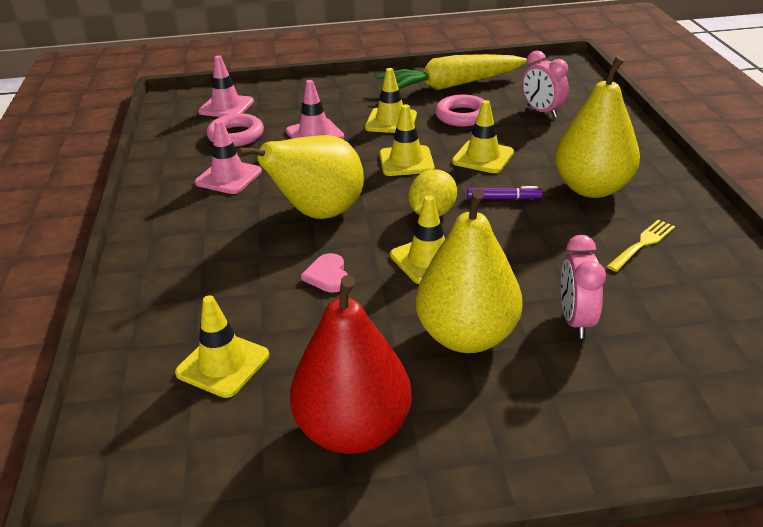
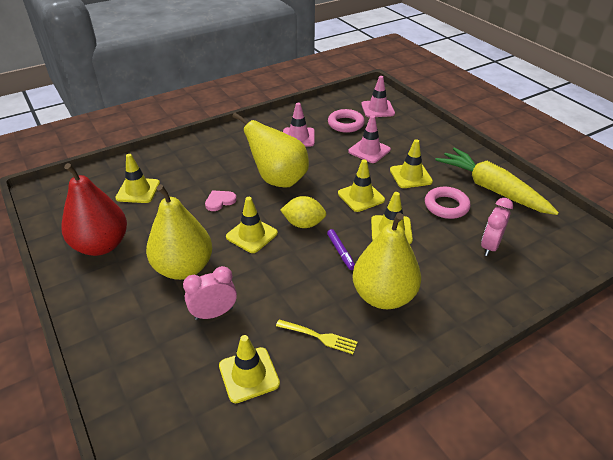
camera: 65 degrees right, 5 degrees up
(692, 308) = (249, 375): none -> yellow traffic cone

